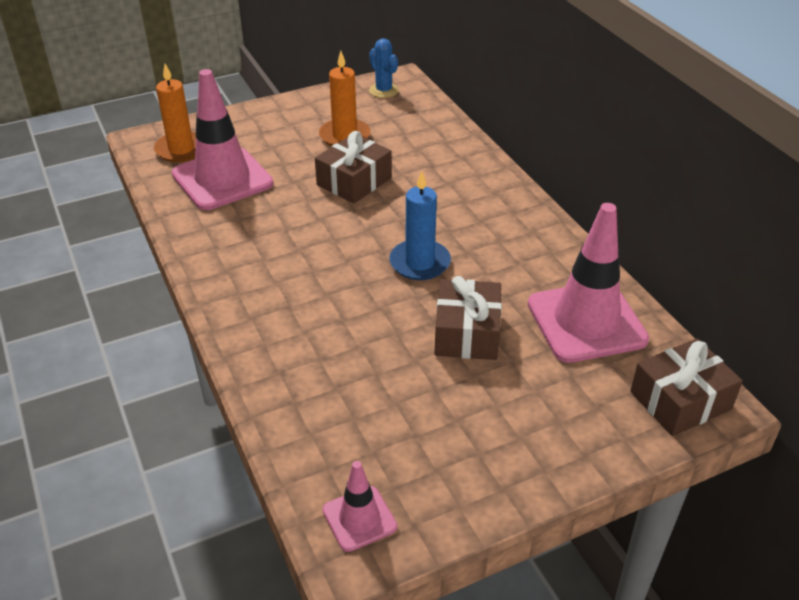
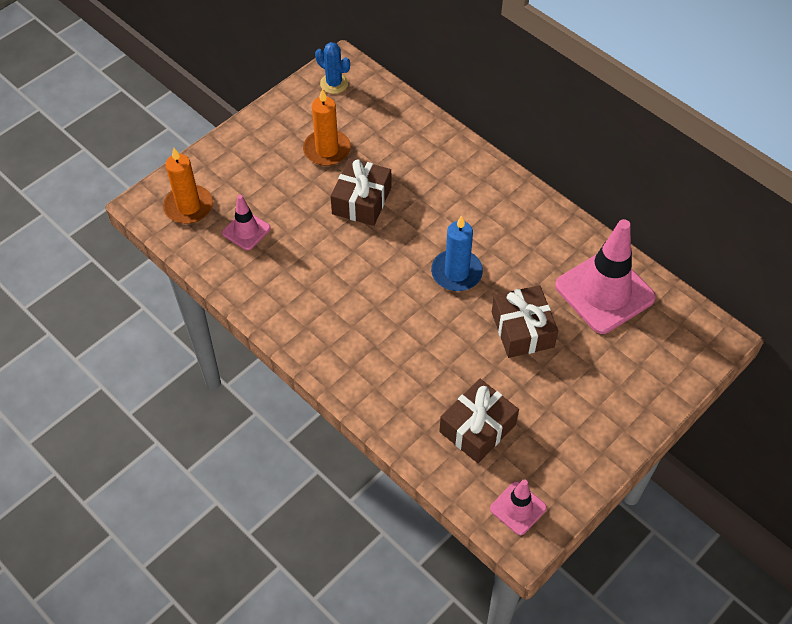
camera: 20 degrees left, 15 degrees up
(222, 179) = (246, 230): pink traffic cone -> pink traffic cone, size x0.50
(680, 400) = (693, 342): brown gift -> brown gift (477, 428)

